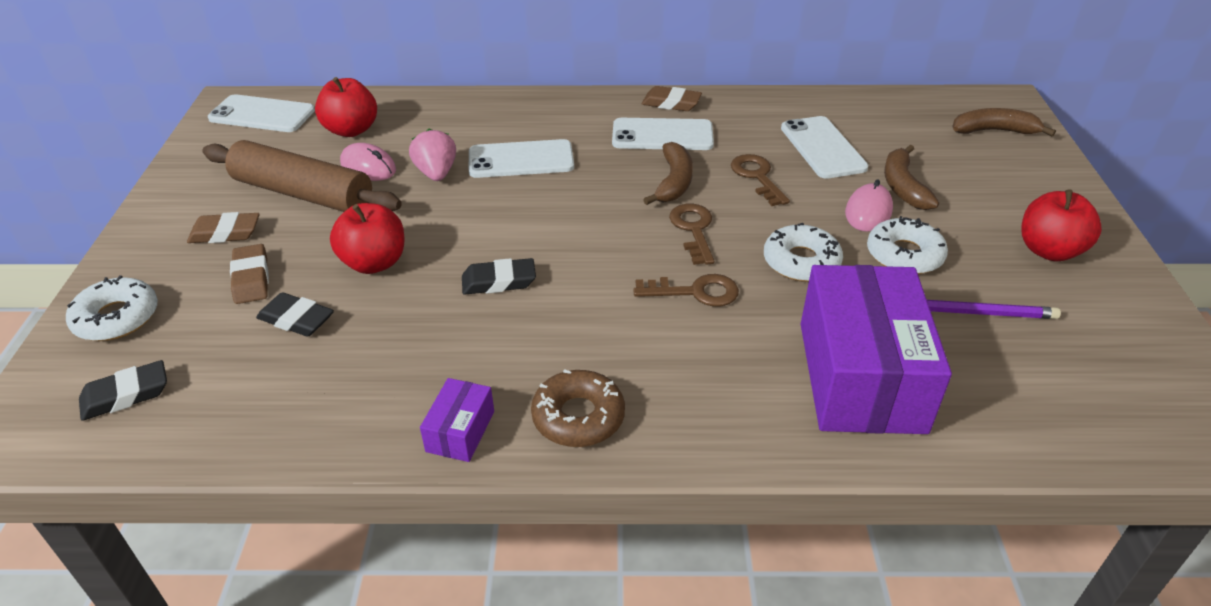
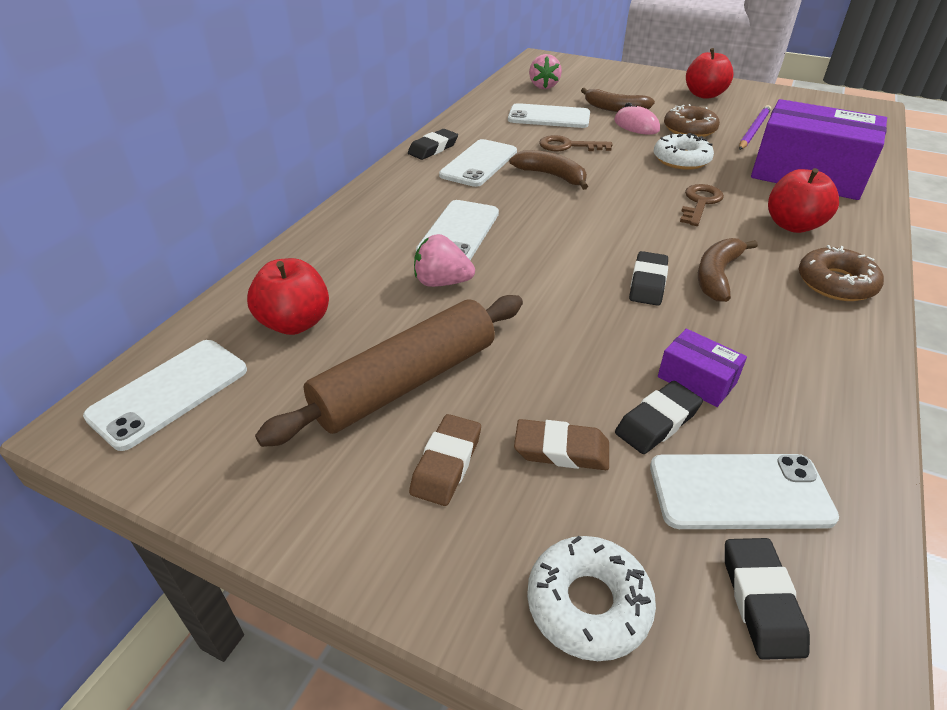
camera: 65 degrees left, 0 degrees up
(228, 374) = (739, 491): none -> white phone
(368, 167) = (389, 324): pink mouse -> none
(374, 263) = (580, 350): red apple -> red apple (793, 225)
(460, 431) = (849, 343): purple box -> purple box (696, 380)
(671, 103) = (433, 148): brown eraser -> black eraser
(693, 230) = (621, 184): brown key -> none
(904, 255) = (689, 129): white donut -> brown donut
(912, 124) = (543, 86): none -> pink strawberry
(994, 131) = (572, 70): brown banana -> brown banana (717, 276)

